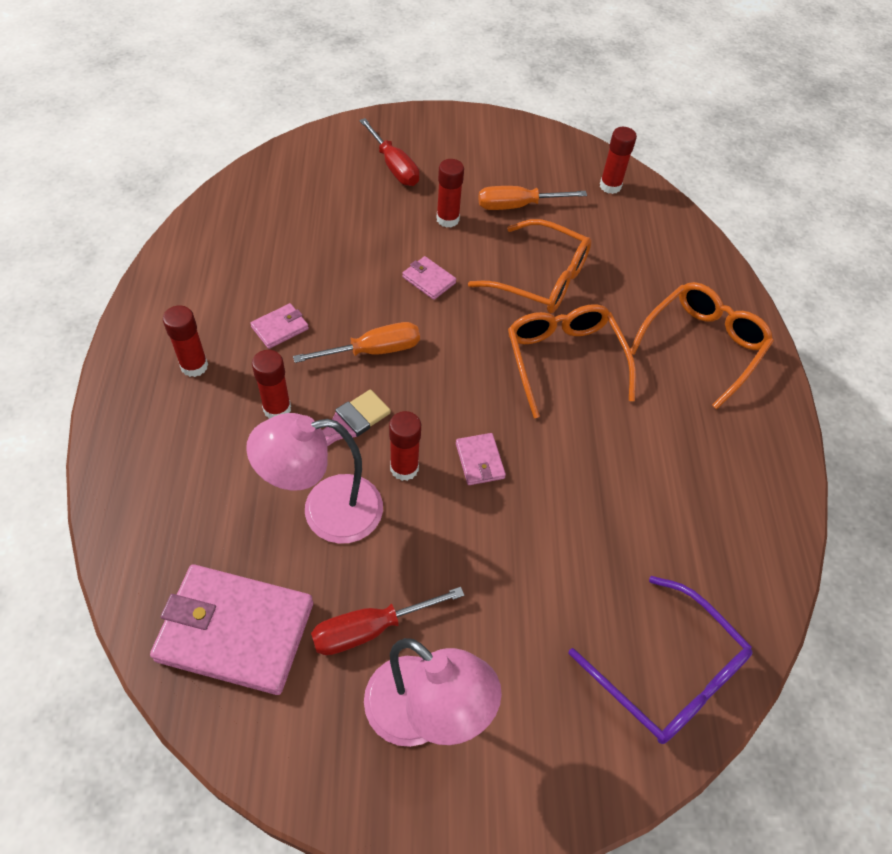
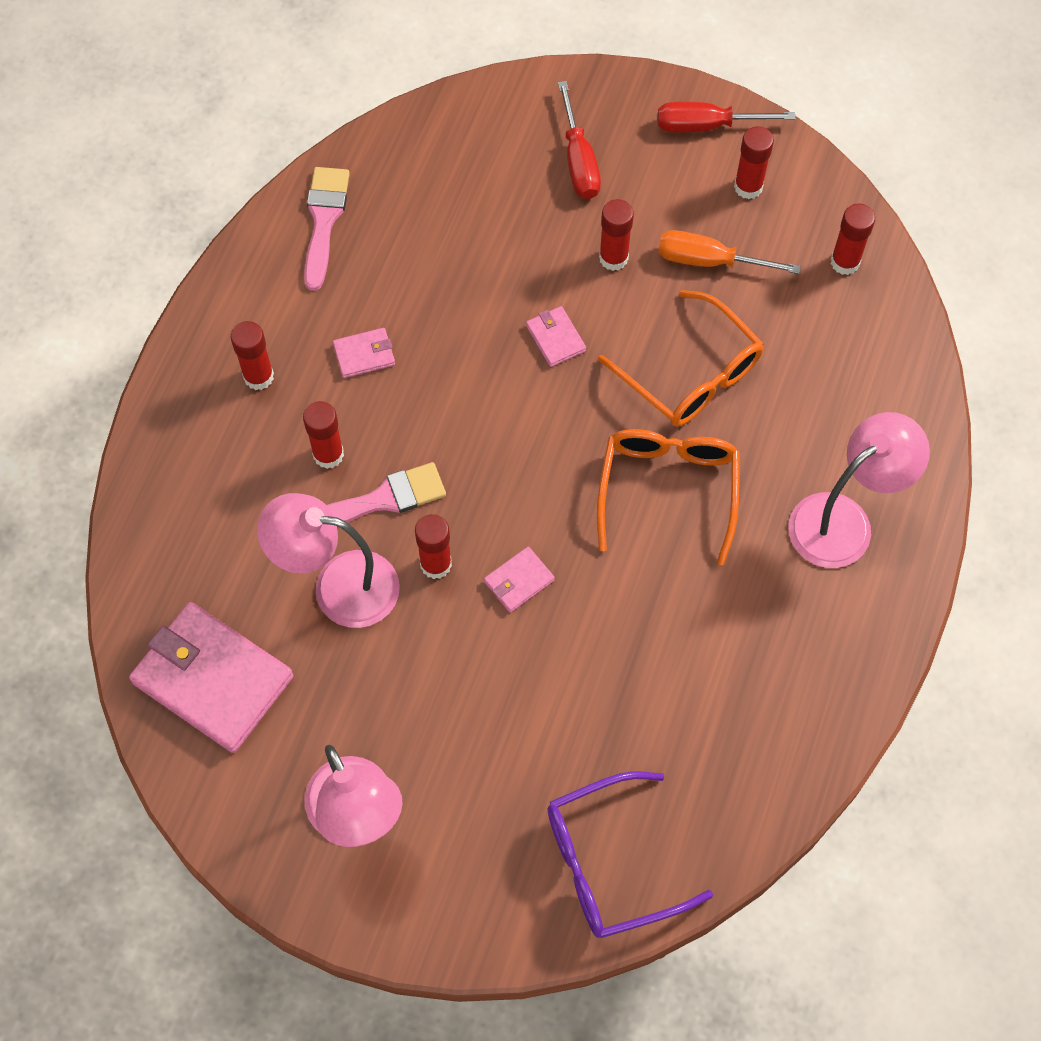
camera: 25 degrees right, 10 degrees up
(211, 244) = (324, 220): none -> pink brush
(369, 629) = (337, 720): red screwdriver -> red screwdriver (705, 125)
(374, 351) = (457, 414): orange screwdriver -> none
(479, 461) = (519, 581): pink wallet -> pink wallet turned 45 degrees clockwise
(521, 157) = (748, 187): none -> red glue stick
(668, 673) = (610, 863): purple glasses -> purple glasses turned 90 degrees clockwise
(702, 346) = (844, 520): orange glasses -> pink lamp

